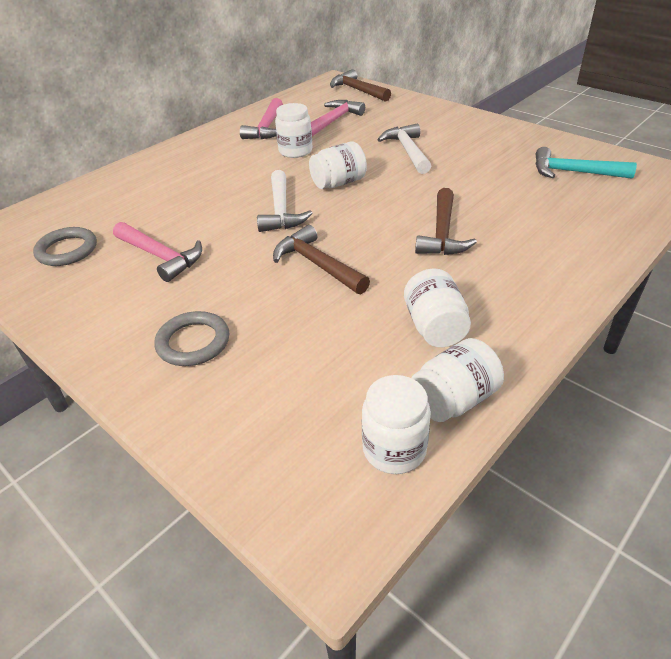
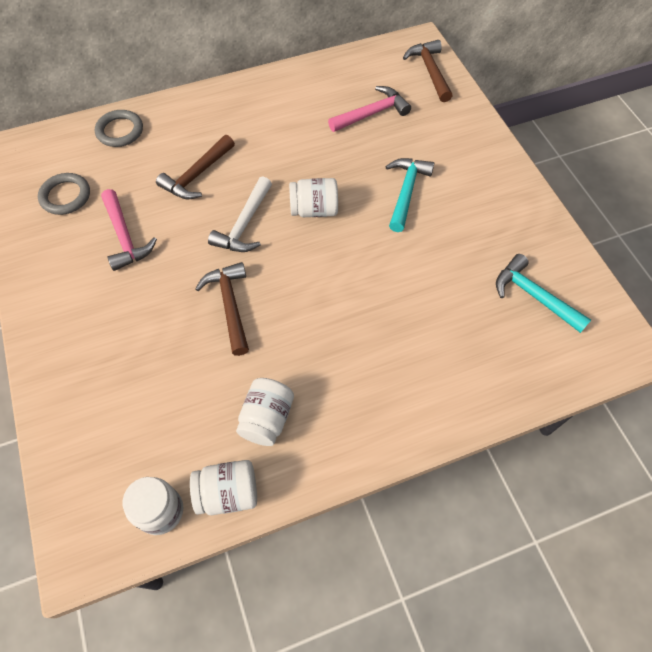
camera: 25 degrees right, 20 degrees up
(193, 342) = (97, 343): grey ring -> grey ring (120, 131)
(267, 127) = (306, 97): pink hammer -> none
(295, 151) = (308, 146): white jar -> none
(408, 151) = (406, 192): white hammer -> turquoise hammer
(442, 233) = (352, 318): brown hammer -> brown hammer (197, 175)

